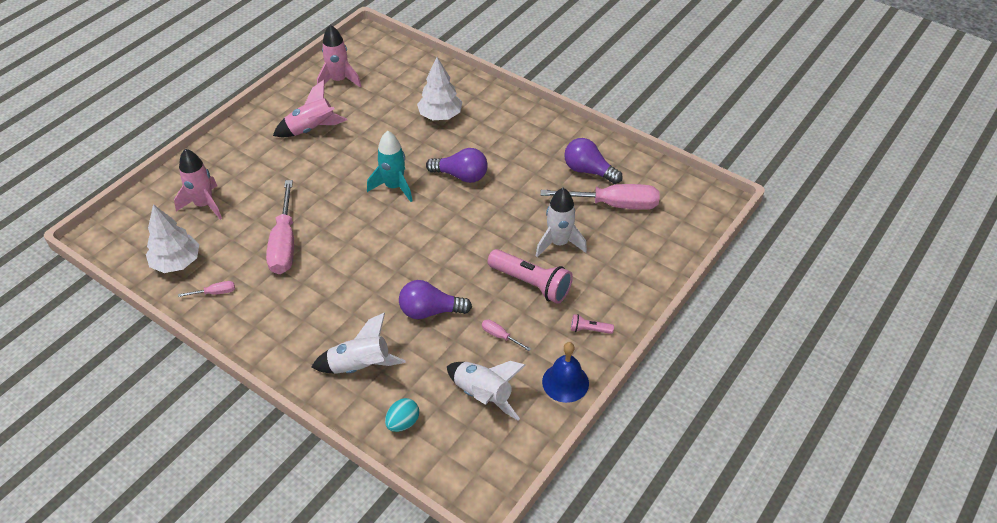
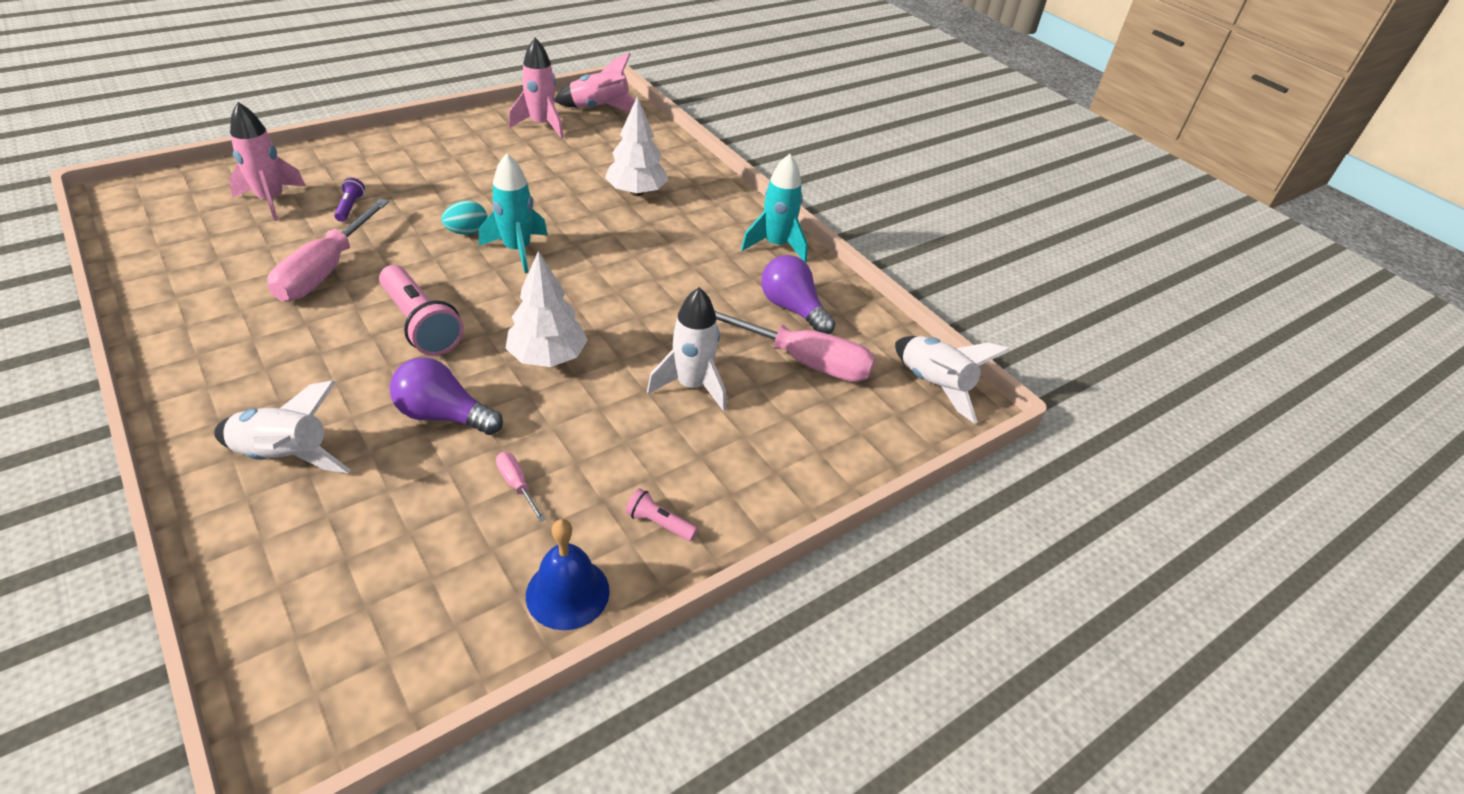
camera: 15 degrees right, 5 degrees down
(176, 262) = (177, 250): white tree -> white tree (548, 357)
(215, 293) = (187, 298): pink screwdriver -> none
(261, 192) = (350, 207): none -> purple flashlight
(312, 129) = (468, 162): pink rocket -> pink rocket (600, 108)
(403, 423) = (274, 563): turquoise egg -> turquoise egg (467, 232)
(461, 176) = (614, 263): purple light bulb -> none
(483, 395) = (426, 565): white rocket -> white rocket (933, 385)
(531, 283) = (615, 427): pink flashlight -> pink flashlight (421, 324)
(553, 127) = (776, 245): none -> turquoise rocket

